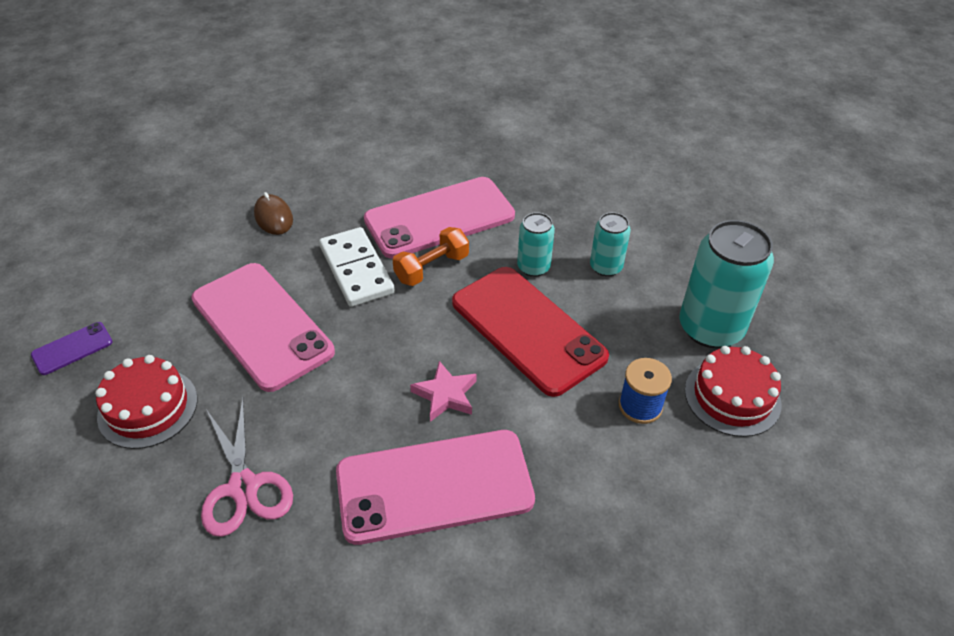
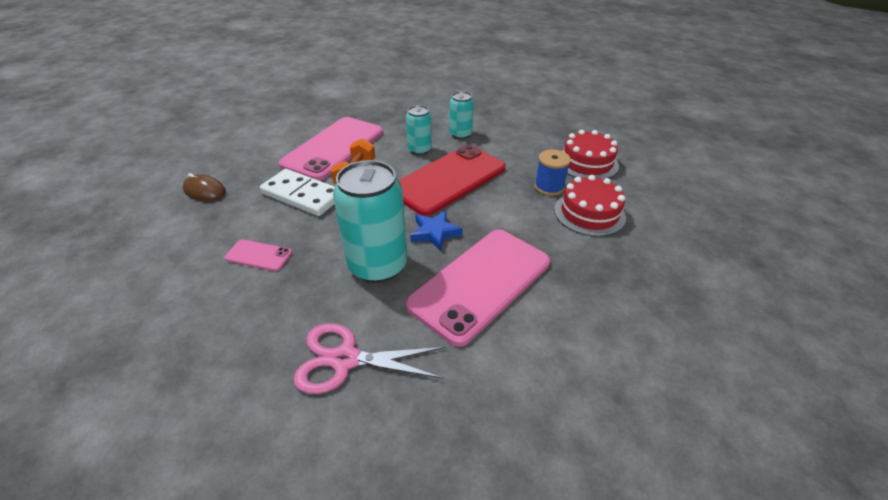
camera: 35 degrees left, 5 degrees down
(72, 348) = (84, 350): purple phone -> none
(148, 407) = (205, 353): red cake -> red cake (589, 213)
(243, 487) = (345, 359): pink scissors -> pink scissors turned 150 degrees clockwise
(261, 325) = (258, 255): pink phone -> pink phone, size x0.43
(445, 395) = (435, 233): pink star -> blue star
(527, 329) = (449, 179): red phone -> red phone turned 60 degrees counterclockwise
(710, 328) = (543, 139): turquoise can -> turquoise can (378, 265)

